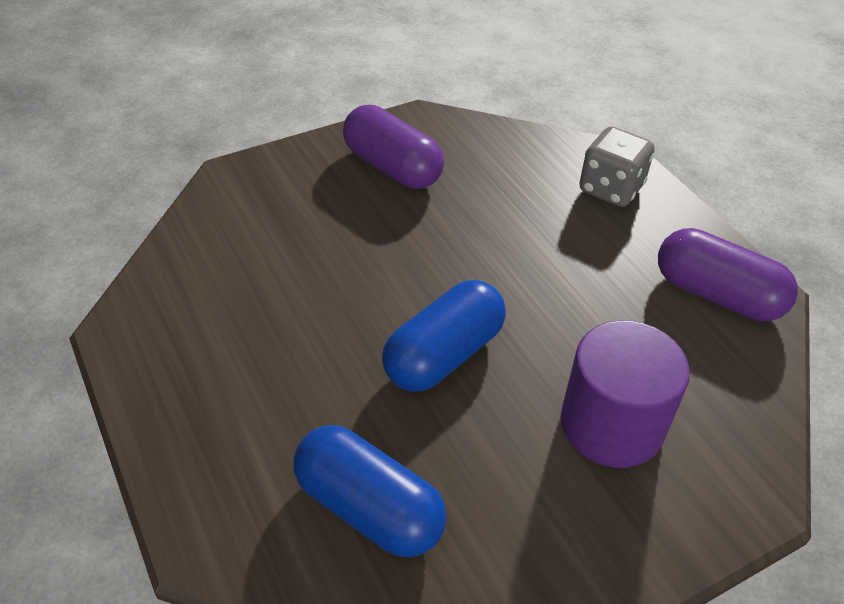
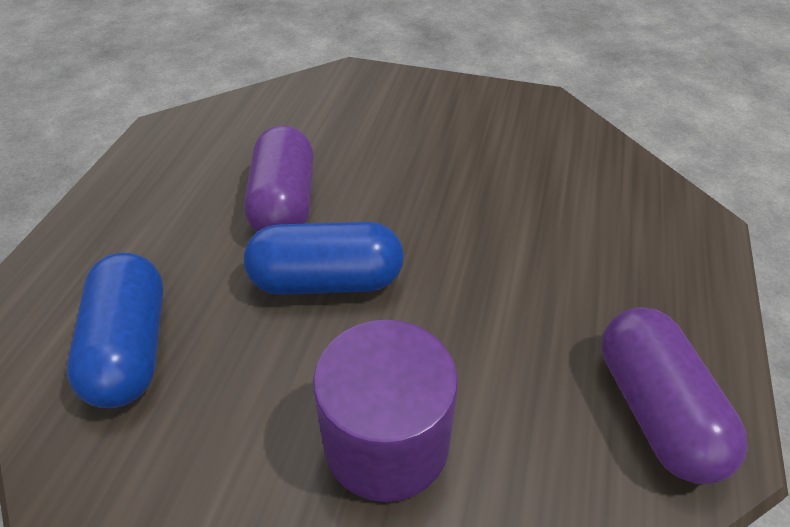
camera: 45 degrees right, 0 degrees up
(392, 167) = (472, 124): purple capsule -> purple capsule (284, 203)
(610, 189) = (657, 245): grey dice -> none

